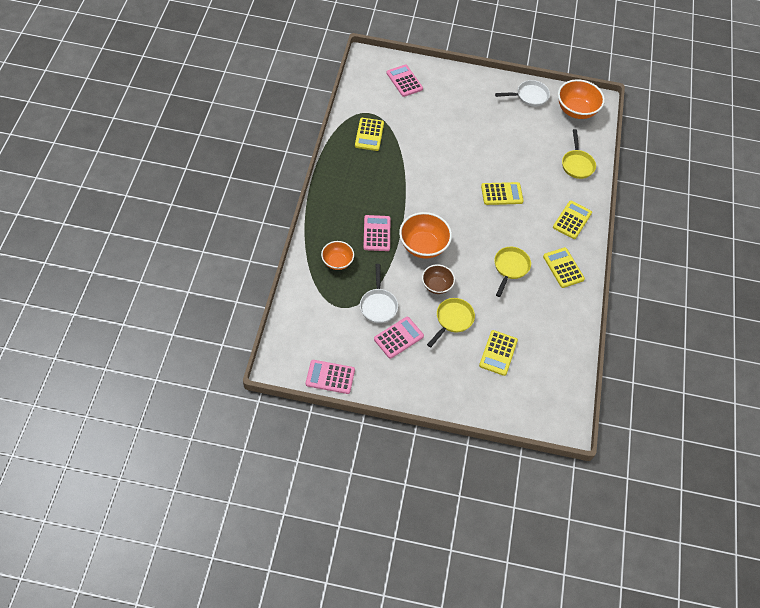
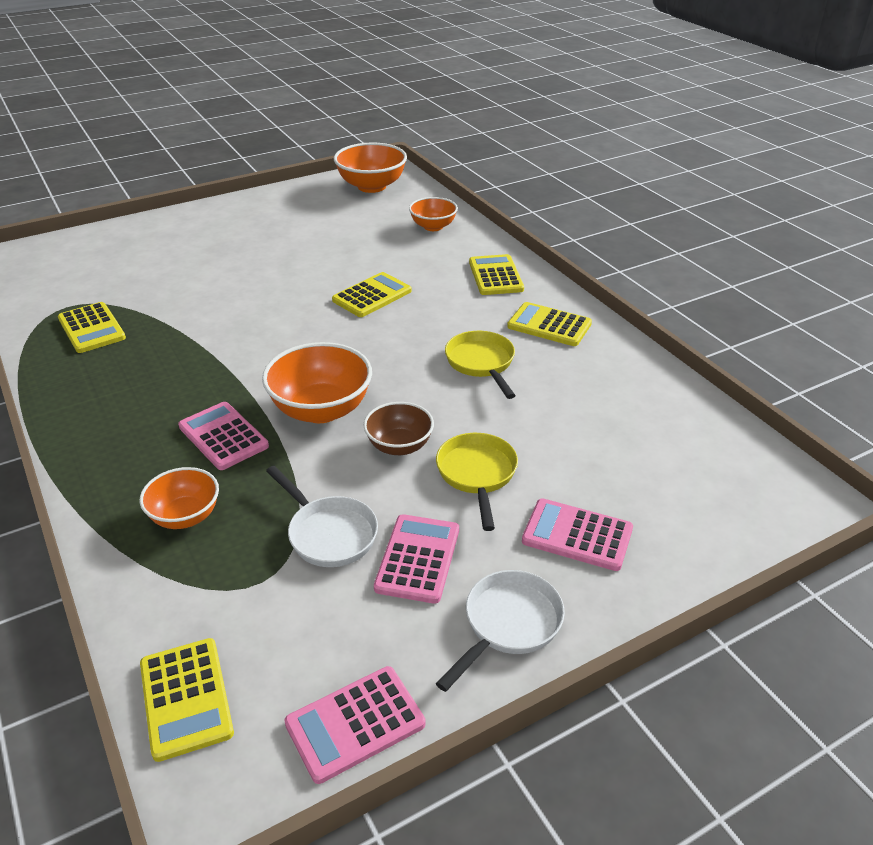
camera: 35 degrees left, 20 degrees down
(404, 81) = (97, 253): pink calculator -> pink calculator (577, 535)
(498, 353) = (596, 473): yellow calculator -> yellow calculator (186, 698)
(529, 96) = (298, 198): white pan -> white pan (508, 624)
(577, 164) = (433, 226): yellow pan -> orange bowl

